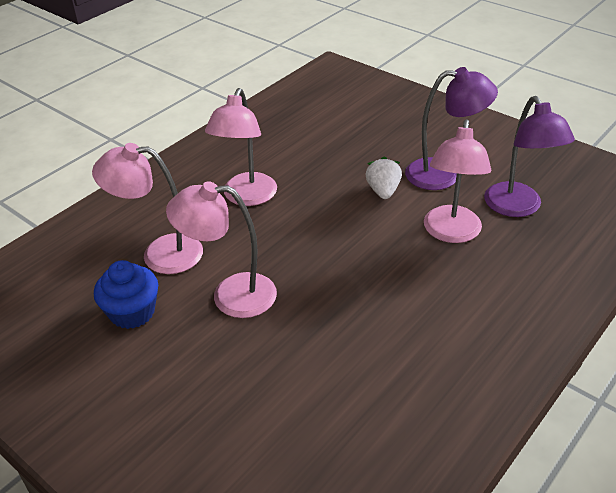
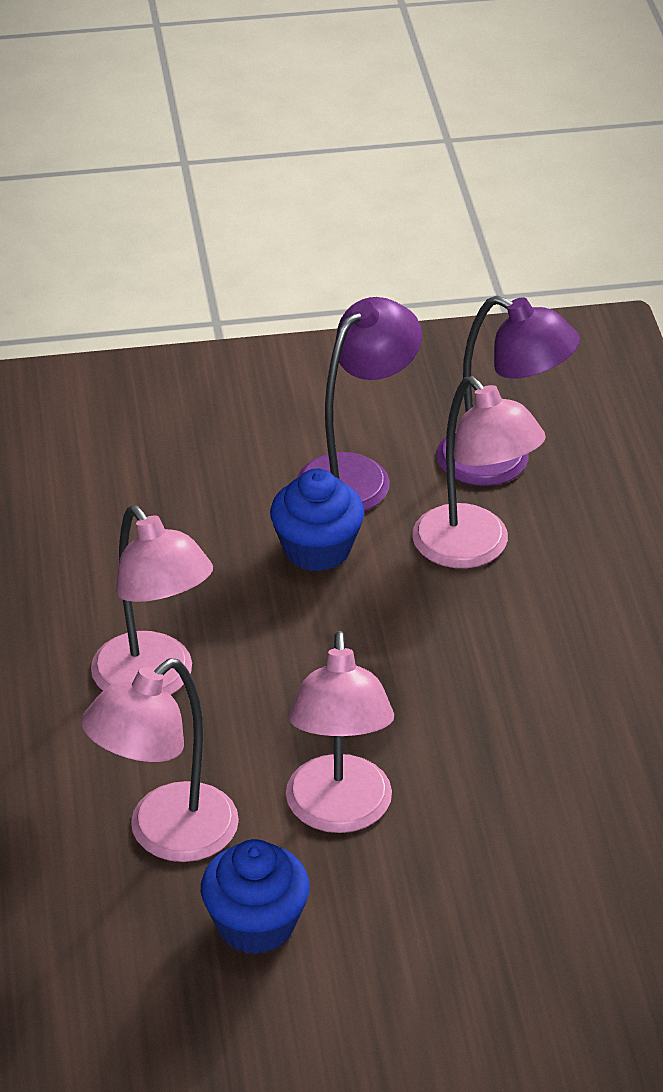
camera: 50 degrees left, 0 degrees up
(230, 295) = (339, 813): pink lamp -> pink lamp turned 45 degrees counterclockwise
(383, 191) = (317, 549): white strawberry -> blue cupcake

